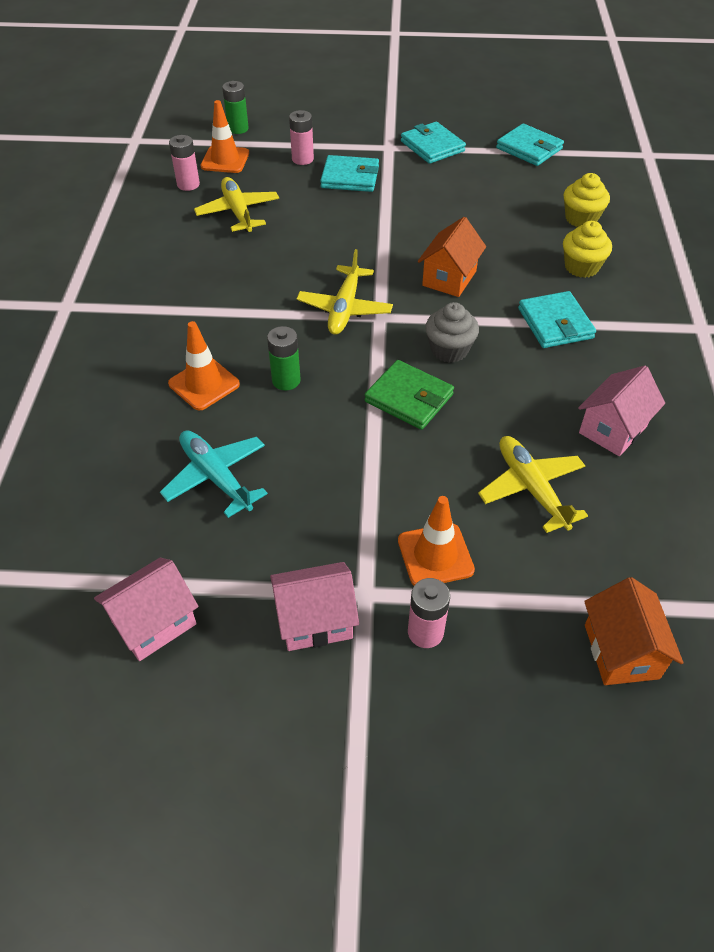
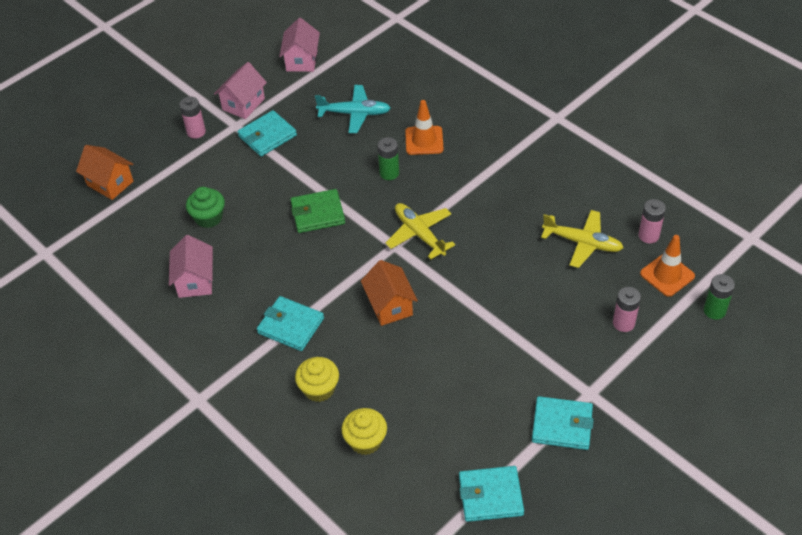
camera: 135 degrees right, 0 degrees up
(350, 177) = (567, 335): turquoise wallet -> turquoise wallet (267, 136)
(435, 555) = (222, 158): orange traffic cone -> none
(449, 350) = (330, 257): grey cupcake -> none
(531, 488) = (208, 218): yellow plane -> green cupcake

